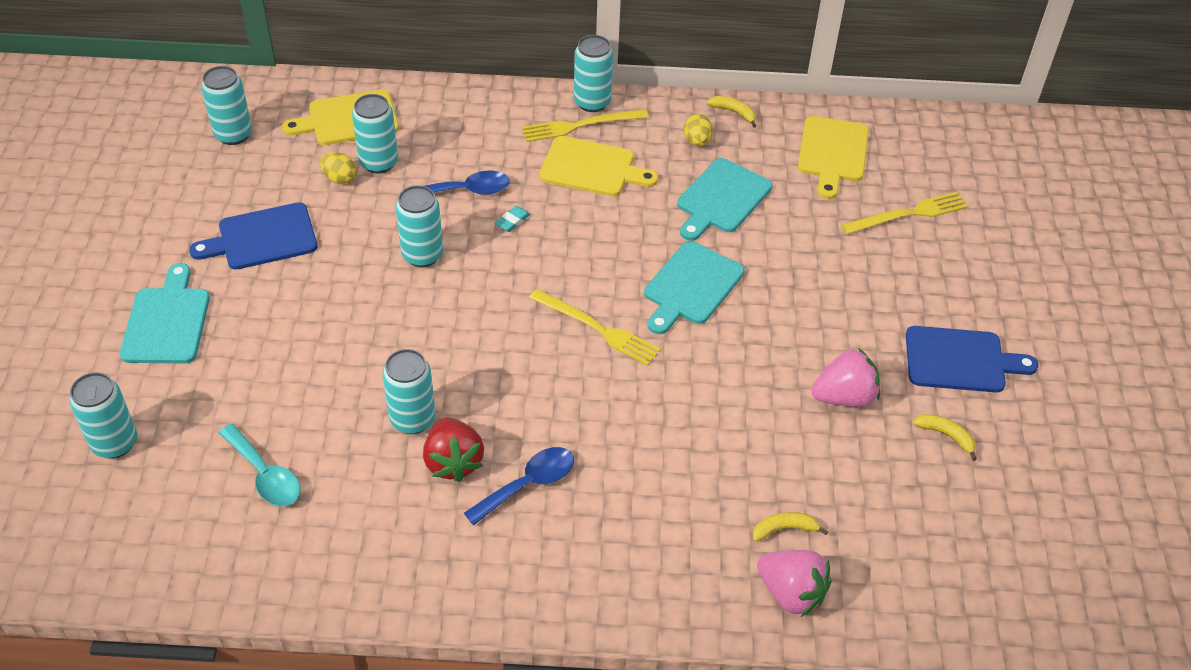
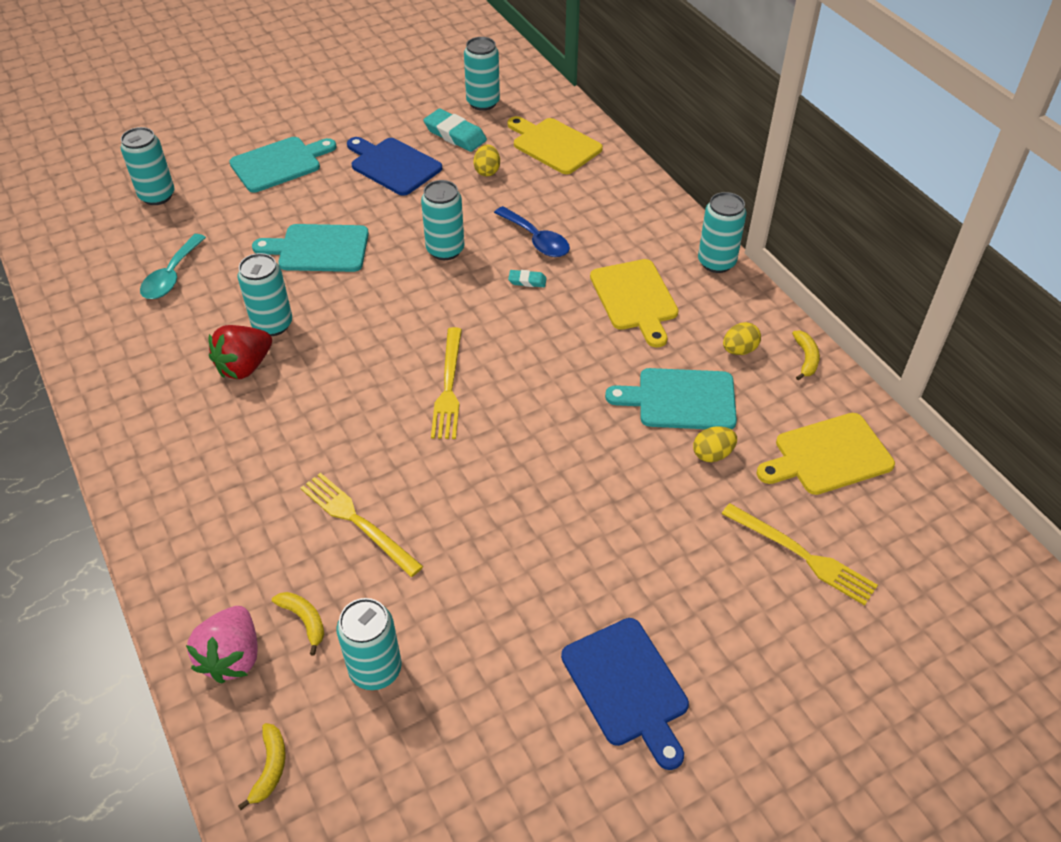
camera: 60 degrees right, 0 degrees up
(262, 175) = (455, 135): none -> turquoise eraser
(379, 162) = (523, 181): turquoise can -> turquoise can (375, 669)
(528, 484) = (250, 421): blue spoon -> none
(580, 126) = (679, 268): yellow fork -> yellow fork (357, 522)
(691, 286) = (549, 426): turquoise cutting board -> turquoise cutting board (319, 248)
(788, 210) = (712, 454): none -> yellow egg
(844, 397) = (500, 602): pink strawberry -> none
(946, 435) = (511, 714): yellow banana -> yellow banana (270, 768)

